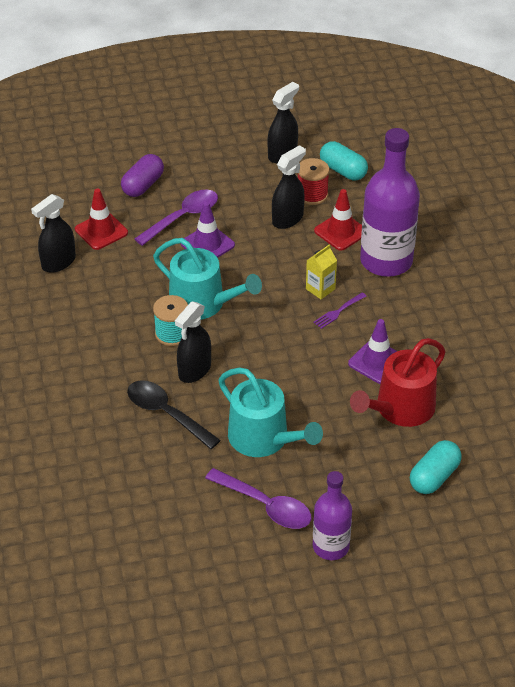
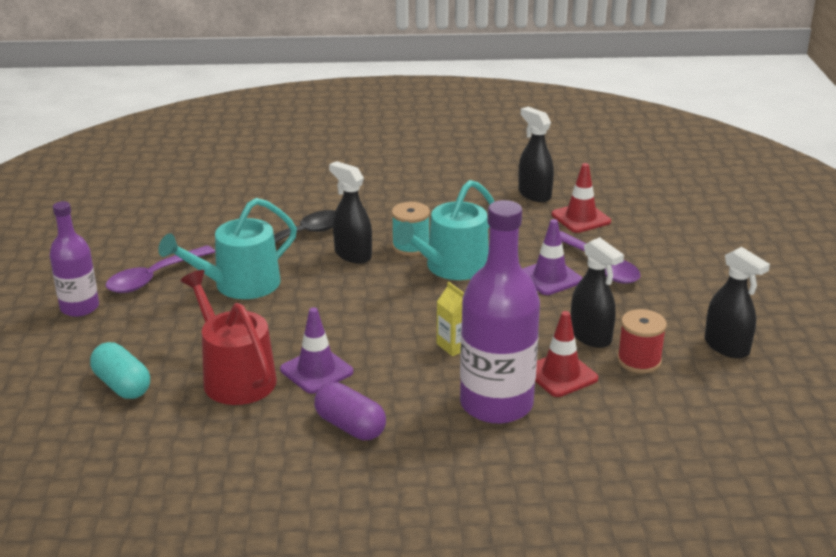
camera: 100 degrees right, 15 degrees down
(143, 185) = (660, 246): purple capsule -> purple capsule (350, 426)
(338, 311) = (412, 354): purple fork -> none
(343, 171) = (692, 393): turquoise capsule -> none

